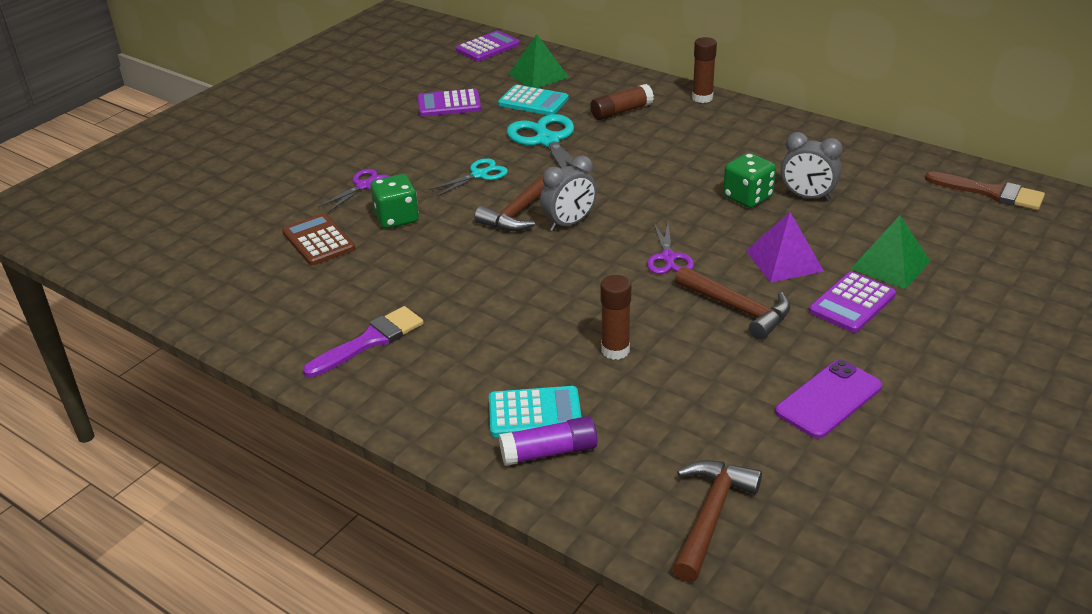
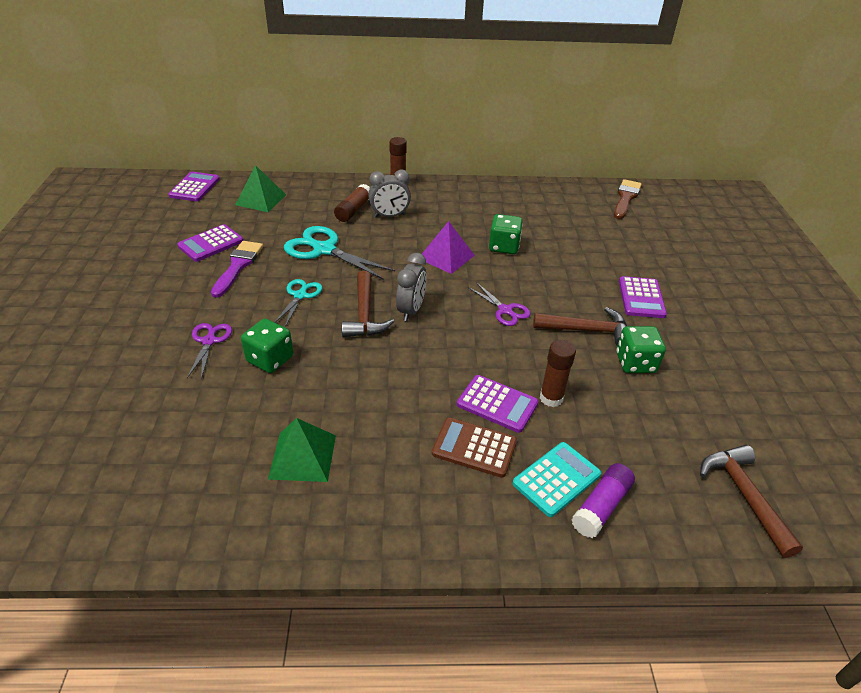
camera: 40 degrees left, 5 degrees up
(318, 241) = (219, 409): brown calculator -> brown calculator (474, 448)
(370, 341) = (366, 483): purple brush -> purple brush (238, 266)
(533, 101) = (279, 221): turquoise calculator -> none
(555, 332) = (497, 404): none -> purple calculator
(753, 359) = (635, 363): none -> green dice
(784, 260) = (574, 284): purple pyramid -> purple pyramid (446, 256)
(807, 197) = (537, 234): grey clock -> grey clock (389, 216)
(829, 399) = (704, 371): purple phone -> none
(890, 265) = (631, 263): green pyramid -> green pyramid (303, 456)
(991, 193) = (626, 198): brown brush -> brown brush turned 60 degrees counterclockwise

